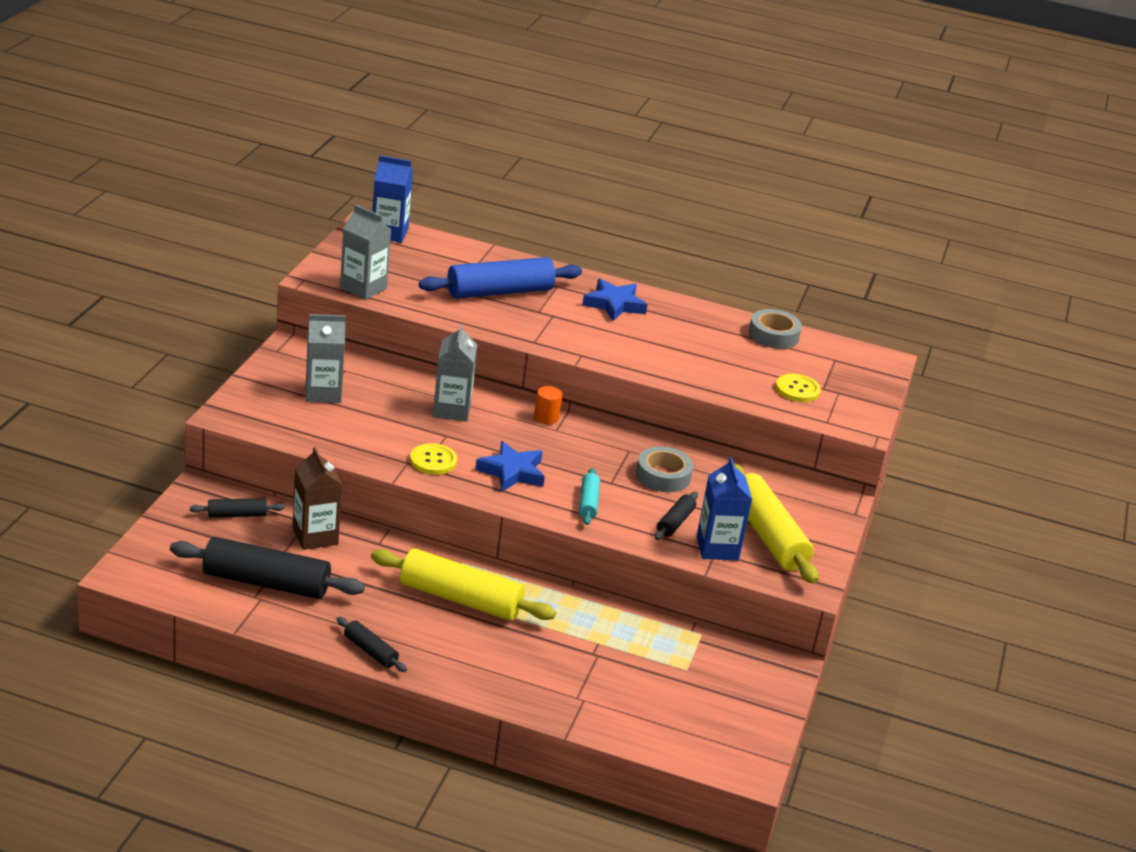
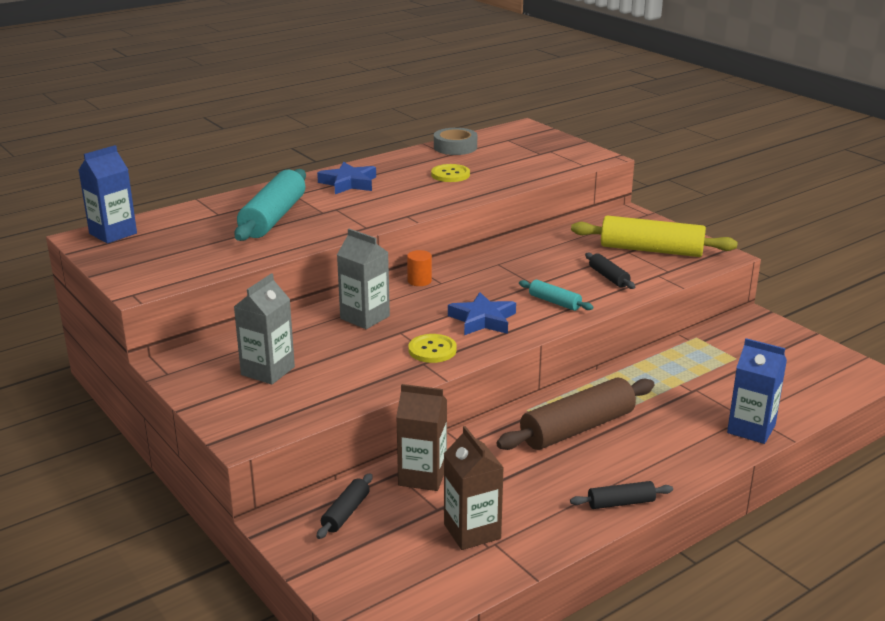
camera: 50 degrees left, 5 degrees down
(266, 583) = (472, 531): black rolling pin -> brown carton
(363, 288) = (187, 271): grey carton -> none
(460, 599) = (577, 428): yellow rolling pin -> brown rolling pin
(500, 292) = (273, 218): blue rolling pin -> turquoise rolling pin
(663, 476) = (544, 262): grey tape -> none
(717, 548) = (653, 272): blue carton -> blue carton (751, 429)
(797, 389) = (534, 161): yellow button -> yellow button (450, 174)

